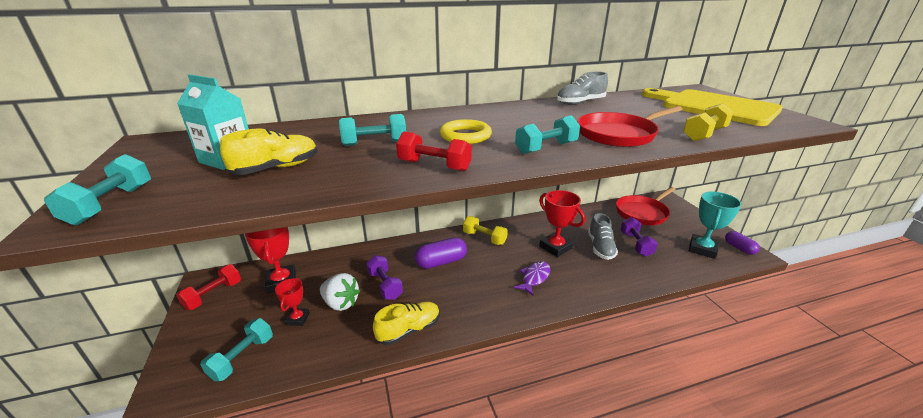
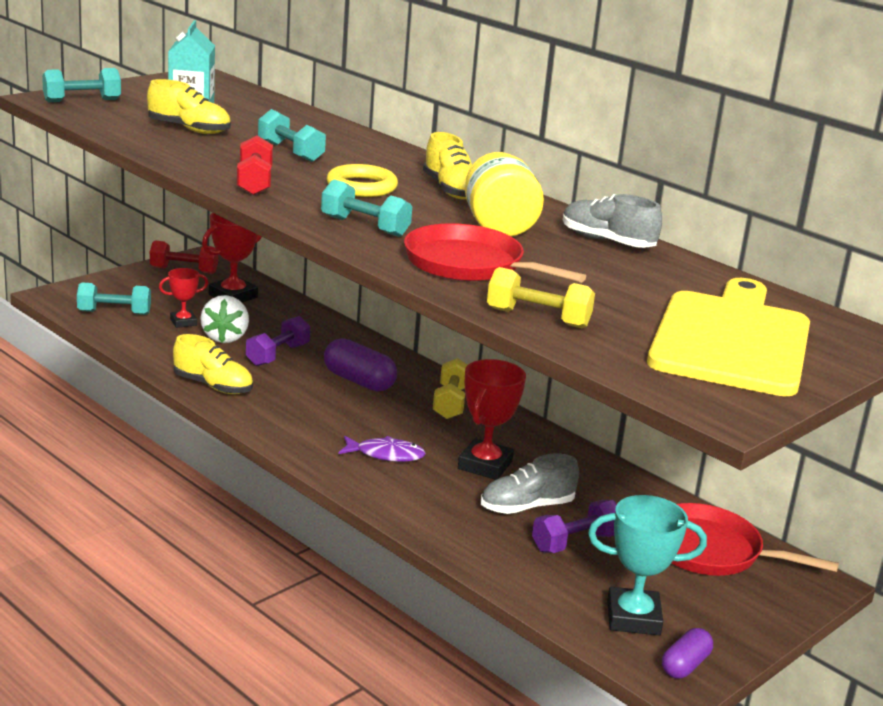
camera: 60 degrees right, 5 degrees down
(485, 117) = (451, 190): none -> yellow shoe
(552, 117) = (498, 226): none -> yellow jar

